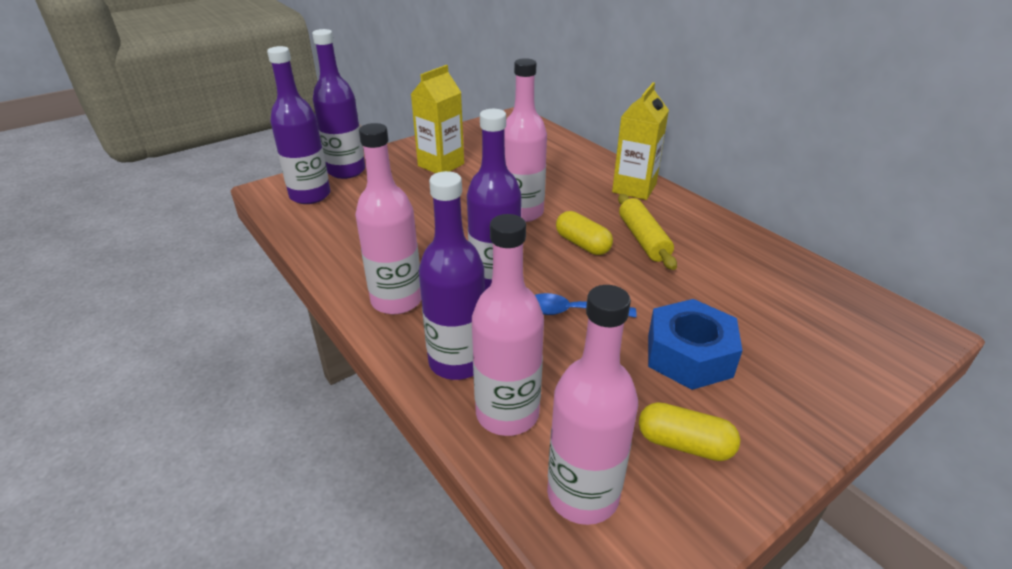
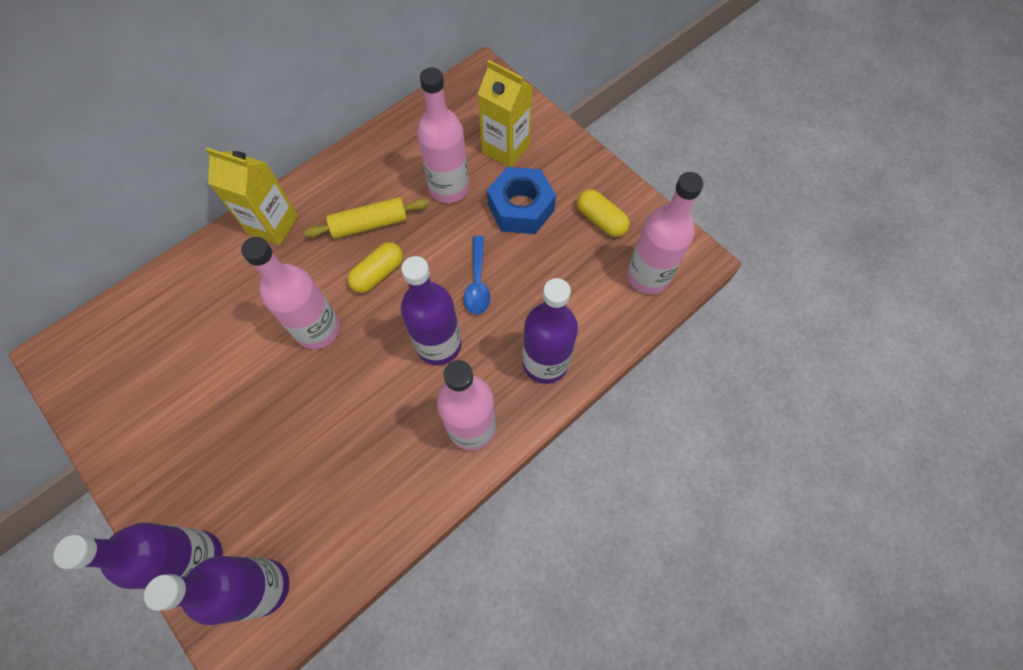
camera: 95 degrees left, 30 degrees up
(441, 165) = (194, 433): yellow carton -> yellow carton (506, 149)
(507, 413) = (592, 322): pink bottle -> pink bottle (449, 188)
(684, 444) = (601, 220): yellow capsule -> yellow capsule turned 60 degrees counterclockwise

